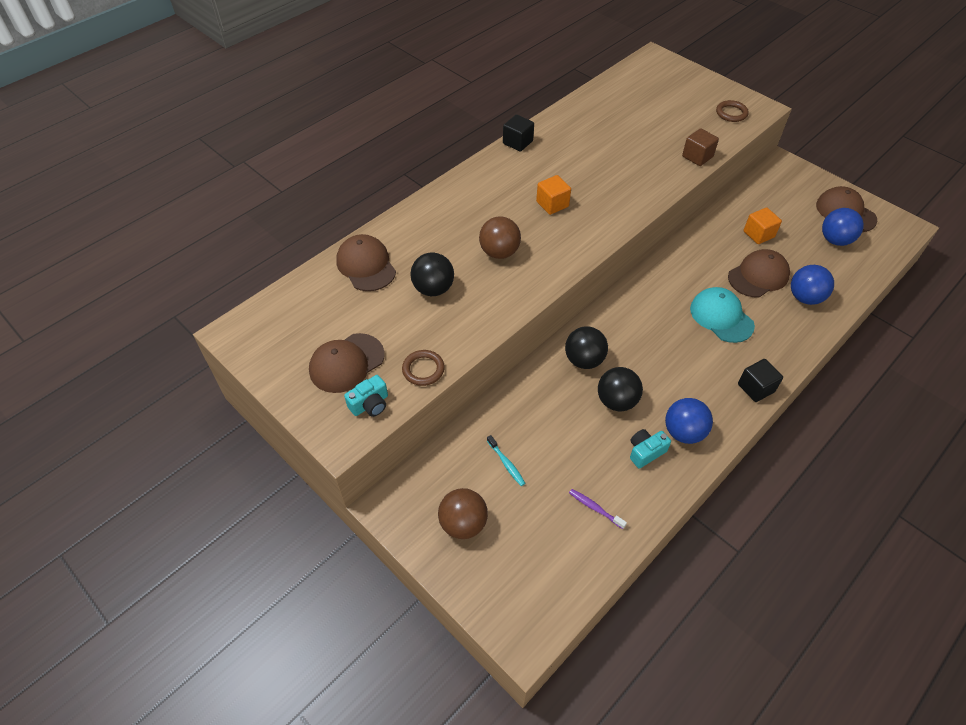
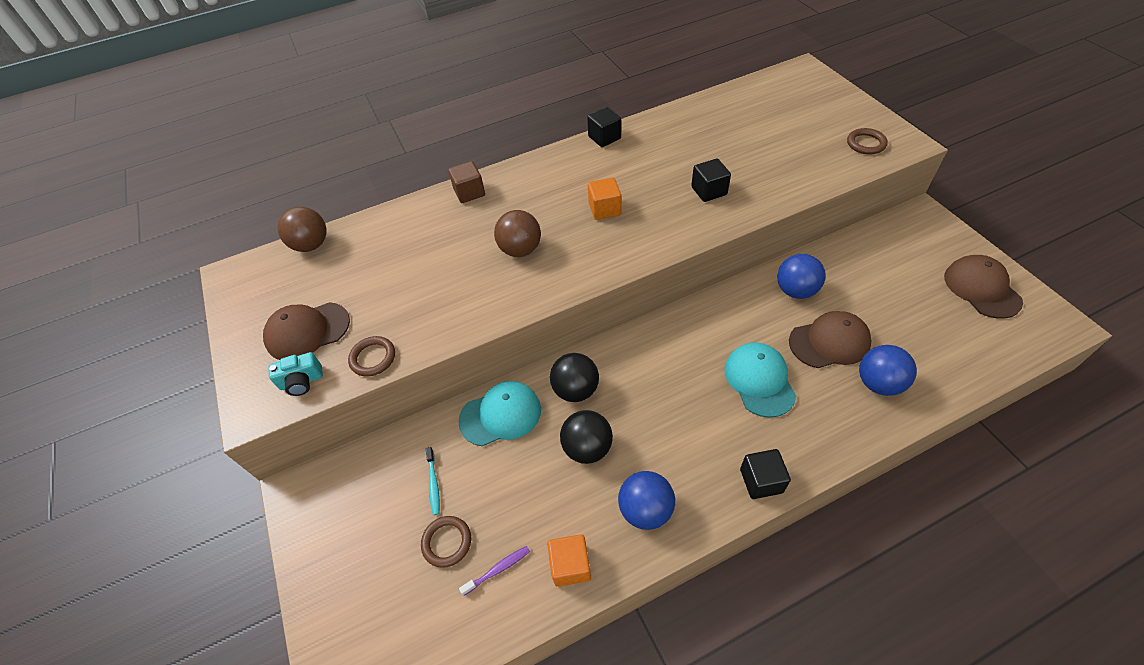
camera: 25 degrees right, 0 degrees up
(366, 265) = (385, 235): brown cap -> none
(433, 289) = (433, 274): black ball -> none
(463, 523) = (355, 538): brown ball -> brown ball (311, 245)
(532, 396) = (500, 415): none -> turquoise cap
(543, 502) = (447, 542): none -> brown ring
(595, 508) = (498, 569): purple toothbrush -> purple toothbrush turned 90 degrees clockwise
(630, 173) = (709, 191): none -> black cube
(645, 452) = (589, 520): turquoise camera -> none
(697, 157) = (798, 186): brown cube -> brown cube (469, 192)
(758, 234) = (853, 292): orange cube -> orange cube (570, 565)
(835, 240) = (952, 320): blue ball -> blue ball (795, 290)

